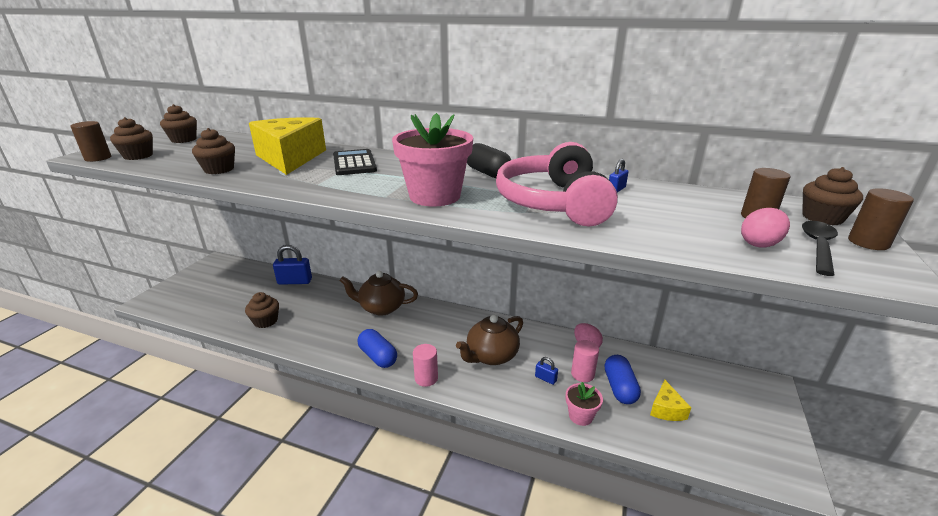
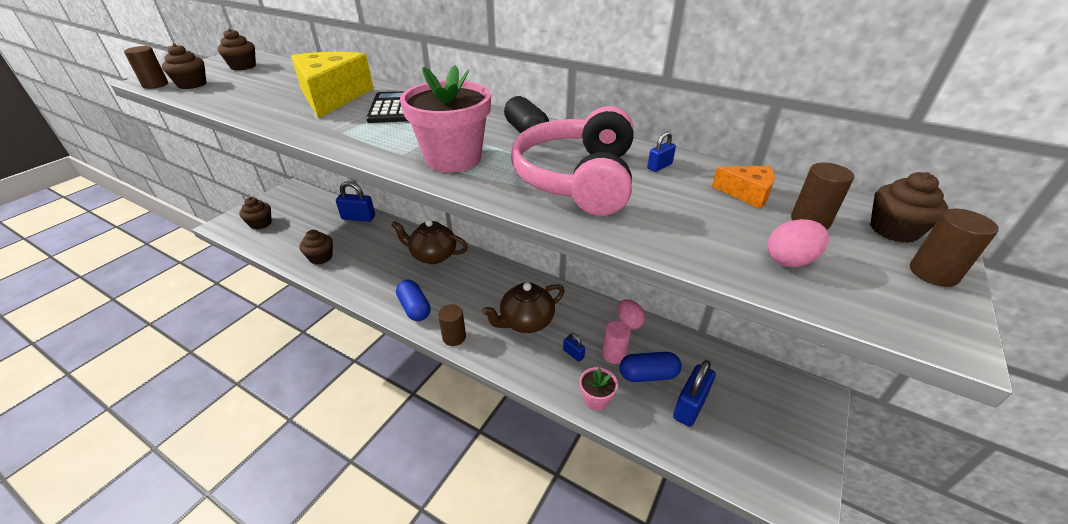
camera: 10 degrees right, 10 degrees up
(219, 169) = (257, 107): brown cupcake -> brown cupcake (260, 223)
(426, 378) = (454, 337): pink cylinder -> brown cylinder
(619, 388) = (648, 375): blue capsule -> blue capsule turned 75 degrees clockwise
(666, 409) = (690, 406): yellow cheese -> blue padlock
(698, 203) = (747, 193): none -> orange cheese
(818, 247) = (862, 273): black spoon -> none

